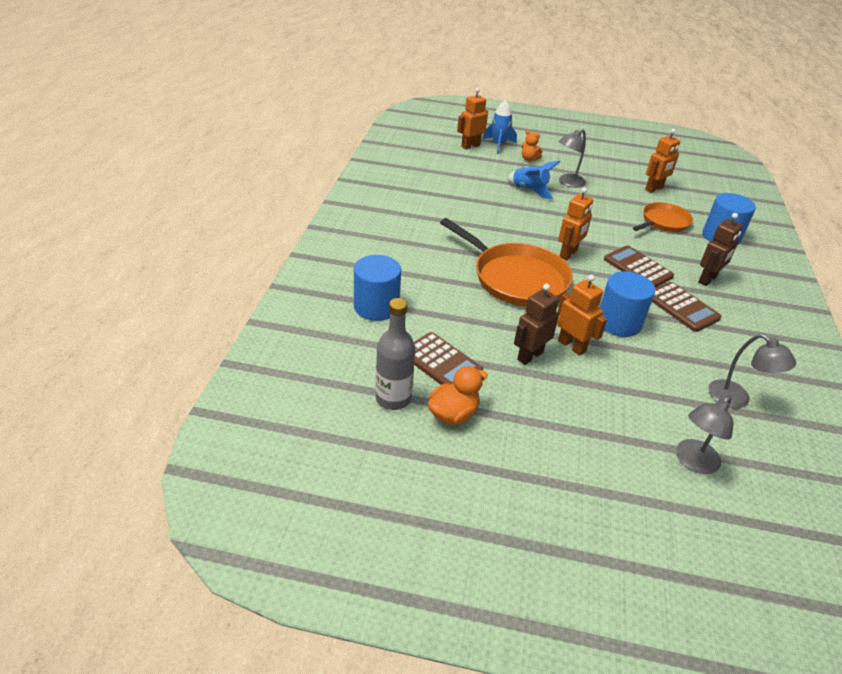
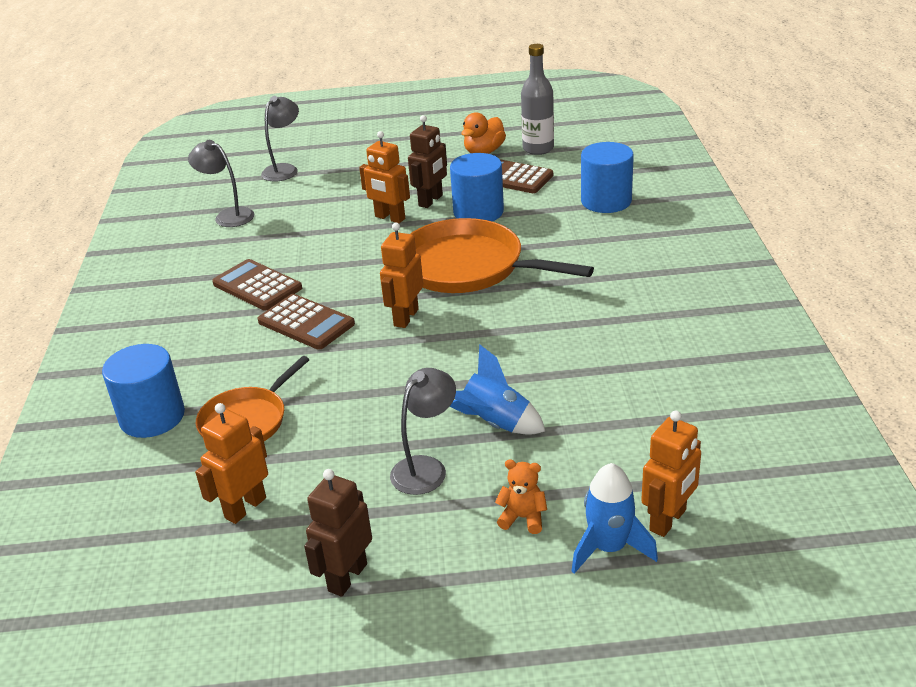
camera: 170 degrees right, 5 degrees down
(618, 322) = (338, 251): blue cylinder -> blue cylinder (478, 212)
(708, 279) = (207, 332): brown robot -> brown robot (347, 577)

